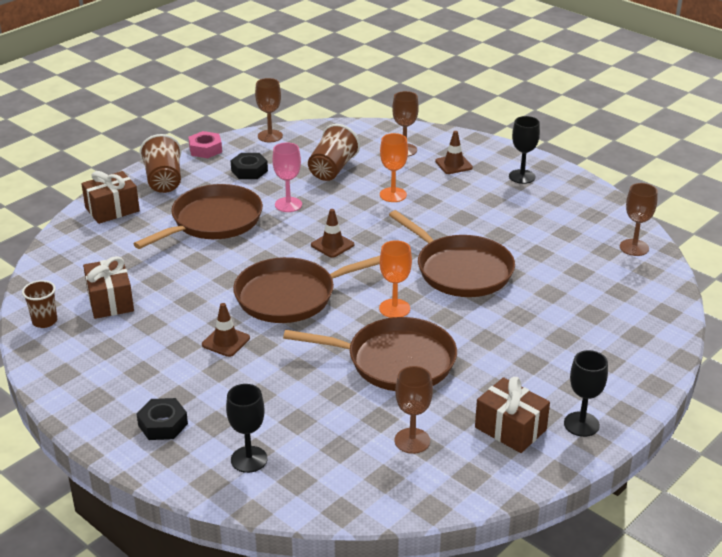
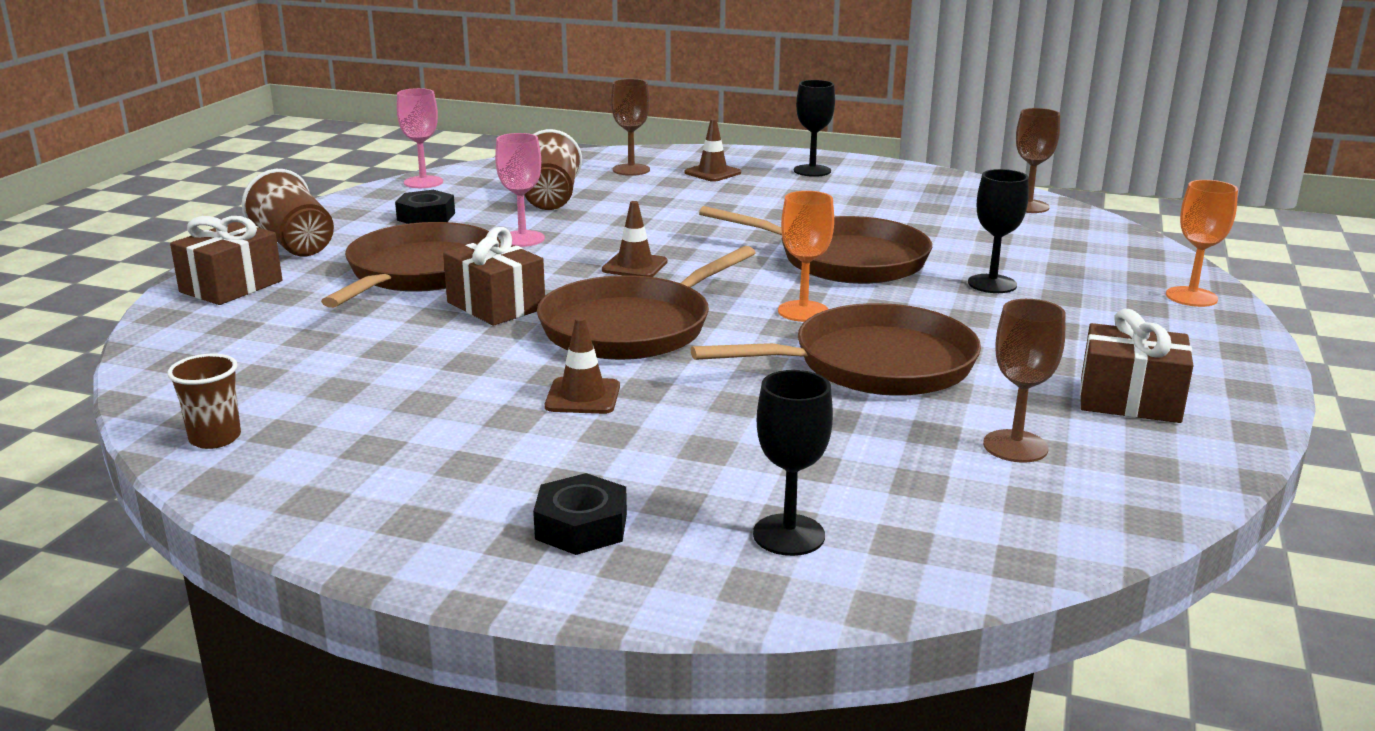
camera: 25 degrees left, 10 degrees down
(110, 301) = (324, 389): brown gift -> brown gift (496, 305)
(205, 149) = (334, 206): pink nut -> none
(270, 136) = (423, 182): brown goblet -> pink goblet
(393, 195) = (664, 208): orange goblet -> orange goblet (1191, 297)
(581, 424) = (1210, 374): black goblet -> black goblet (992, 284)

